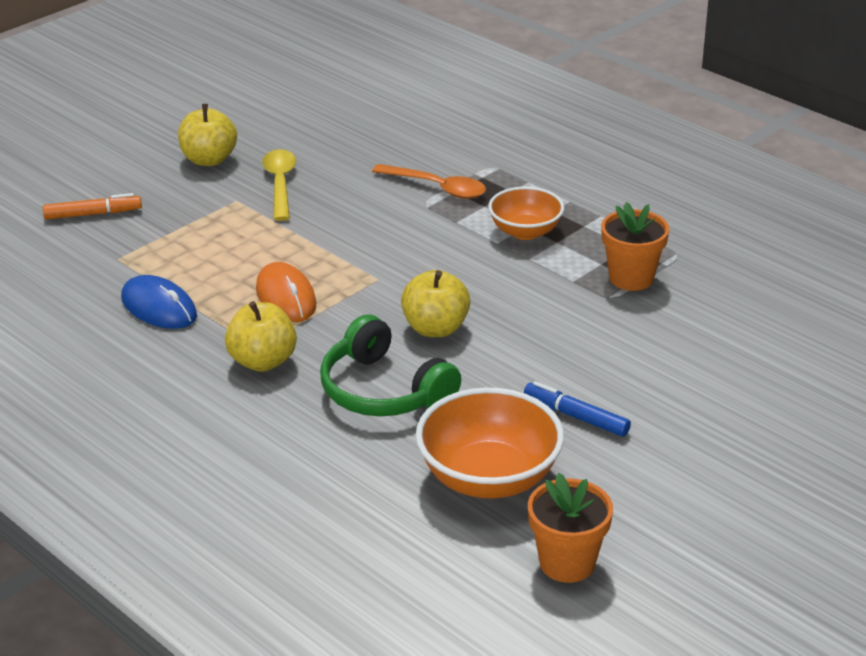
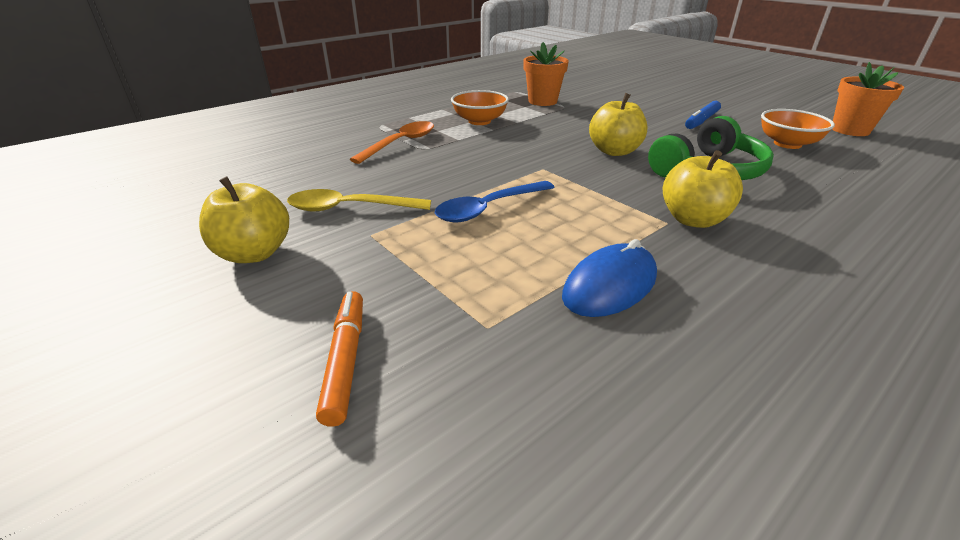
camera: 85 degrees left, 0 degrees up
(282, 250) = (488, 208): none -> blue spoon
(286, 297) = (577, 207): orange mouse -> none
(489, 478) = (787, 144): orange bowl -> orange bowl, size x0.63

